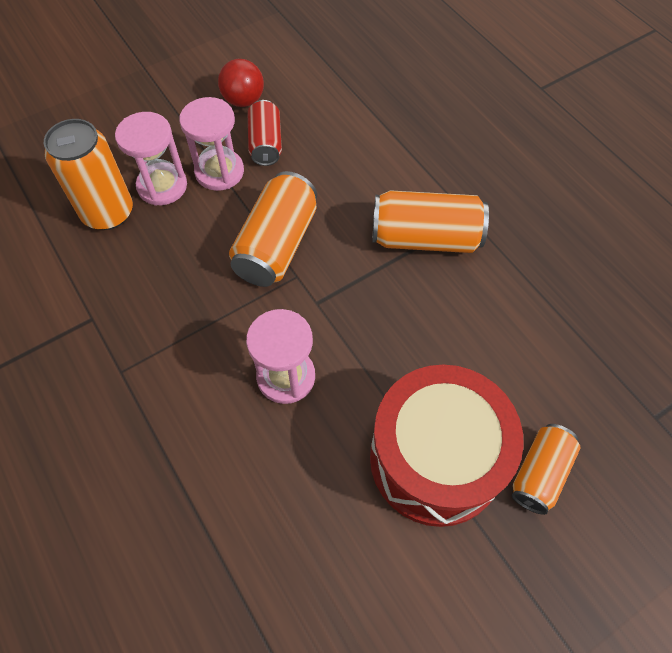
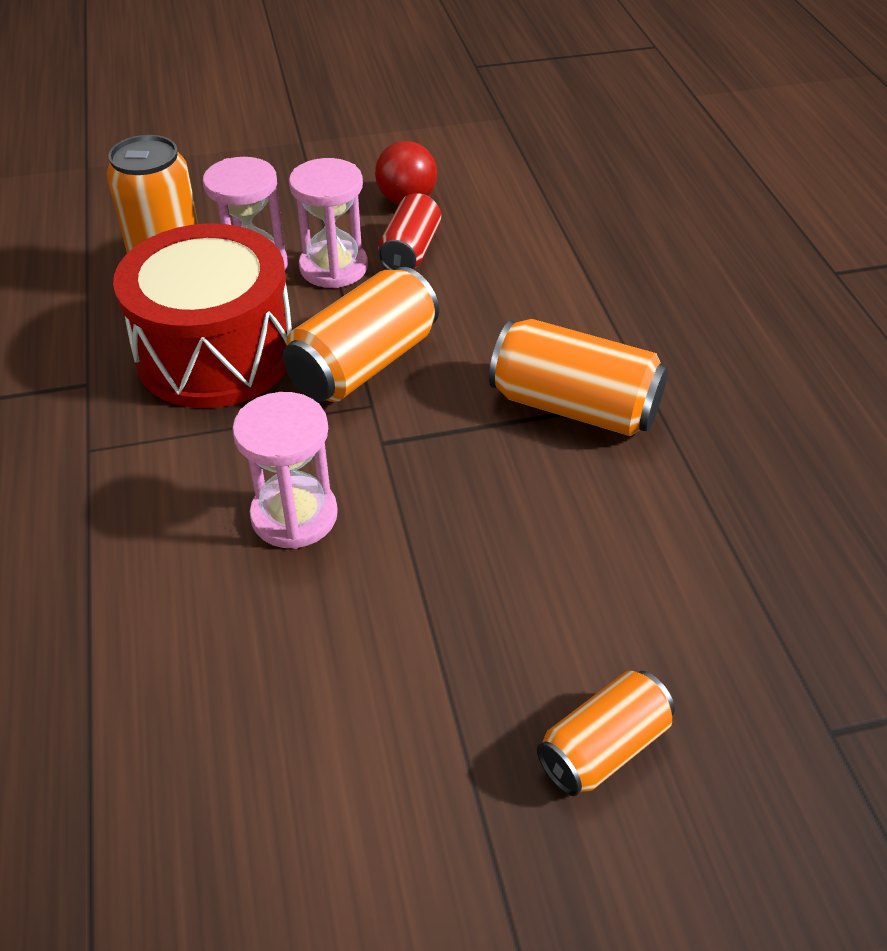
camera: 20 degrees right, 15 degrees down
(435, 459) = (452, 678): red drum -> red drum (216, 353)

